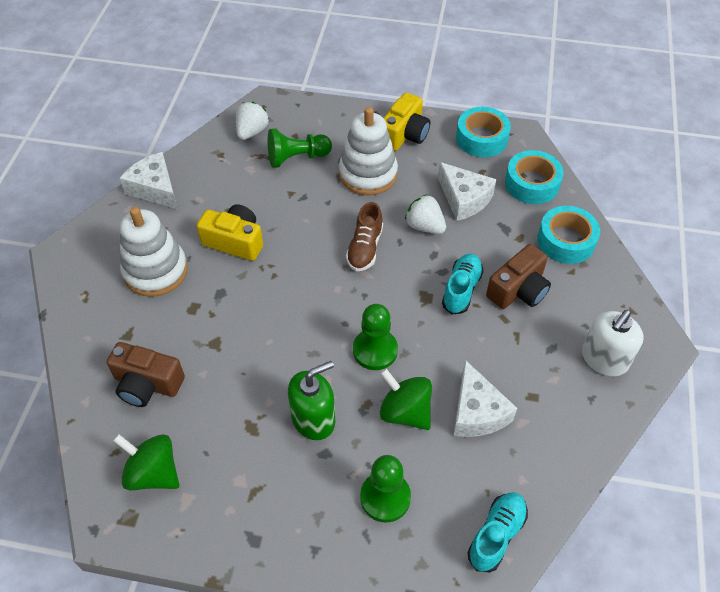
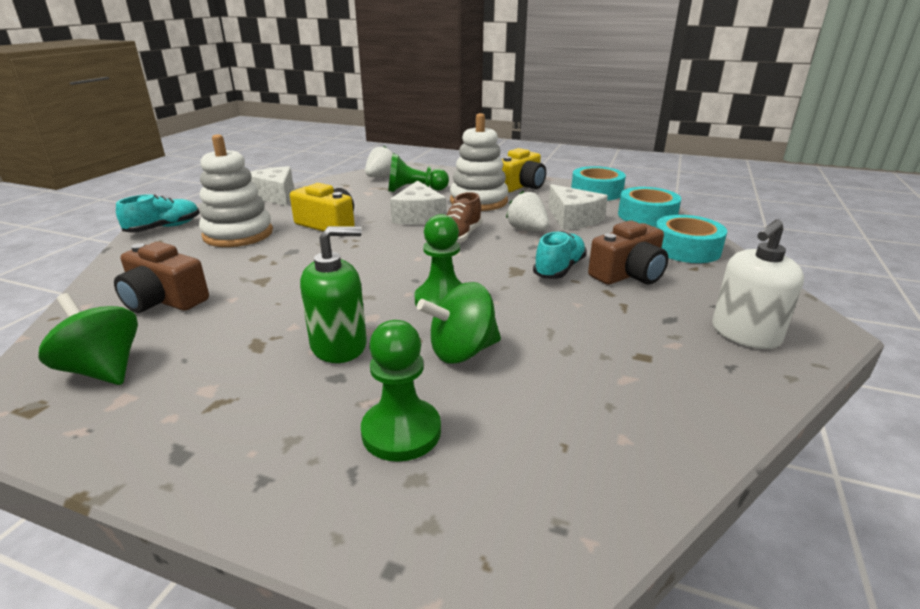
camera: 10 degrees right, 25 degrees down
(405, 412) = (462, 351): green spinning top -> green spinning top turned 75 degrees counterclockwise
(477, 412) = (561, 362): white cheese -> white cheese (418, 216)
(496, 535) = (572, 503): turquoise shoe -> turquoise shoe (164, 228)

